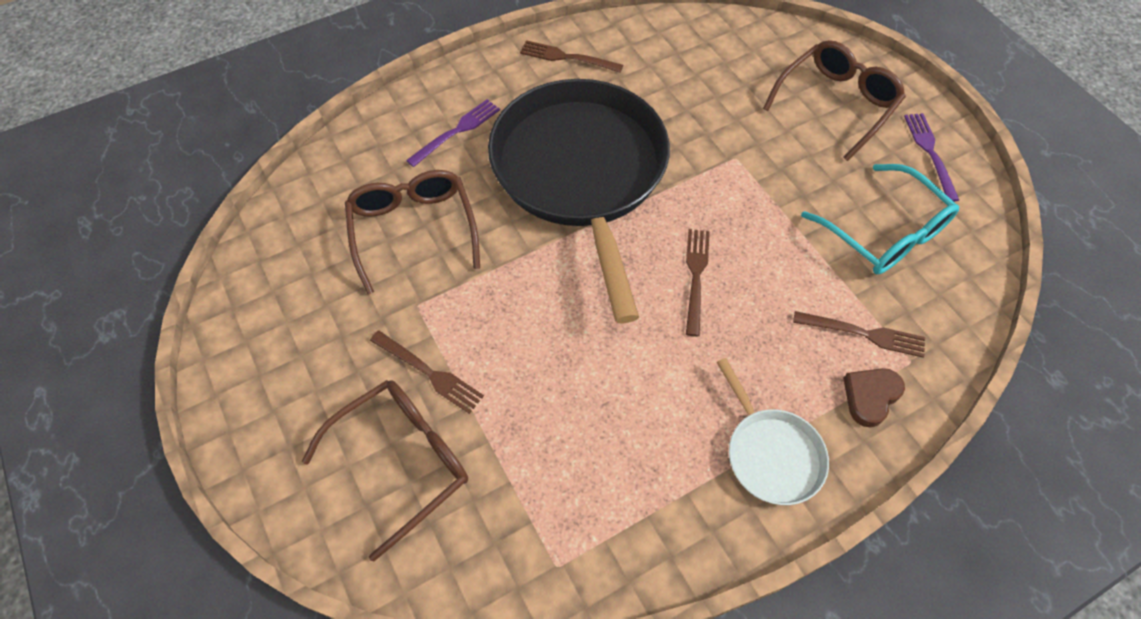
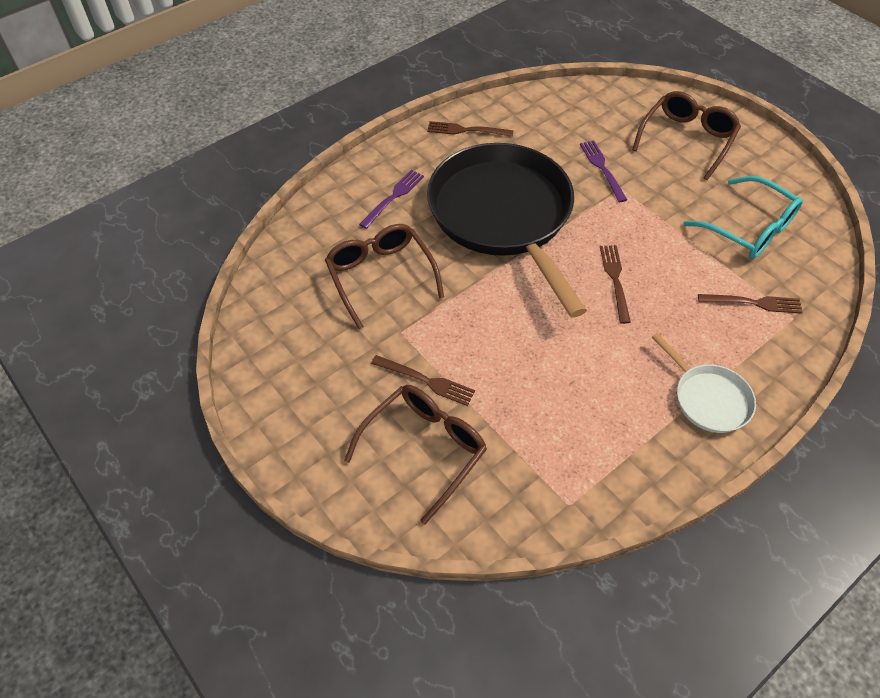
camera: 10 degrees left, 5 degrees down
(870, 396) = (770, 347): brown heart -> none
(930, 152) = (767, 166): purple fork -> purple fork (602, 168)

